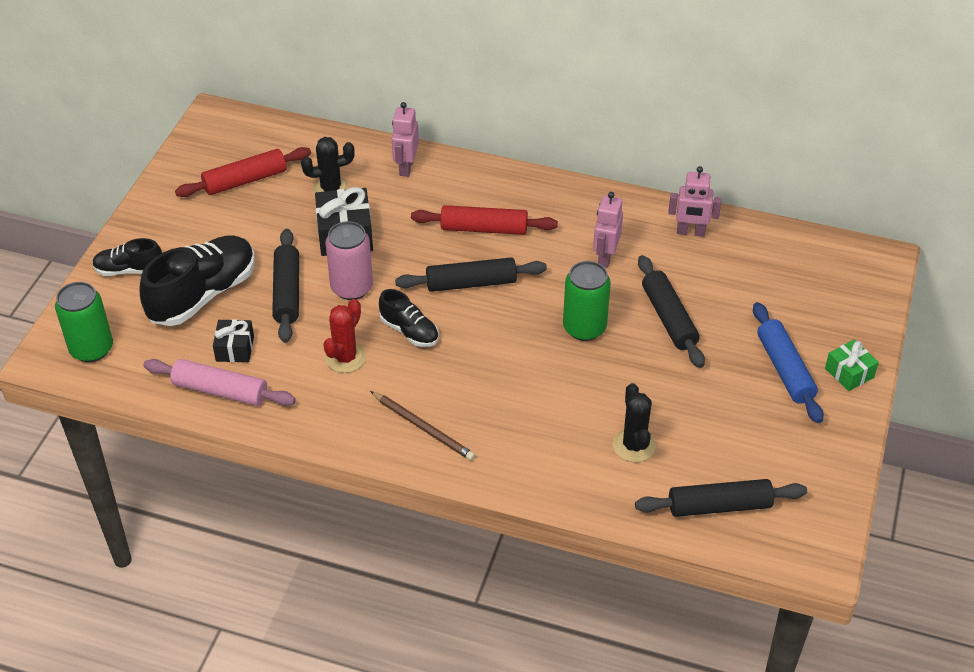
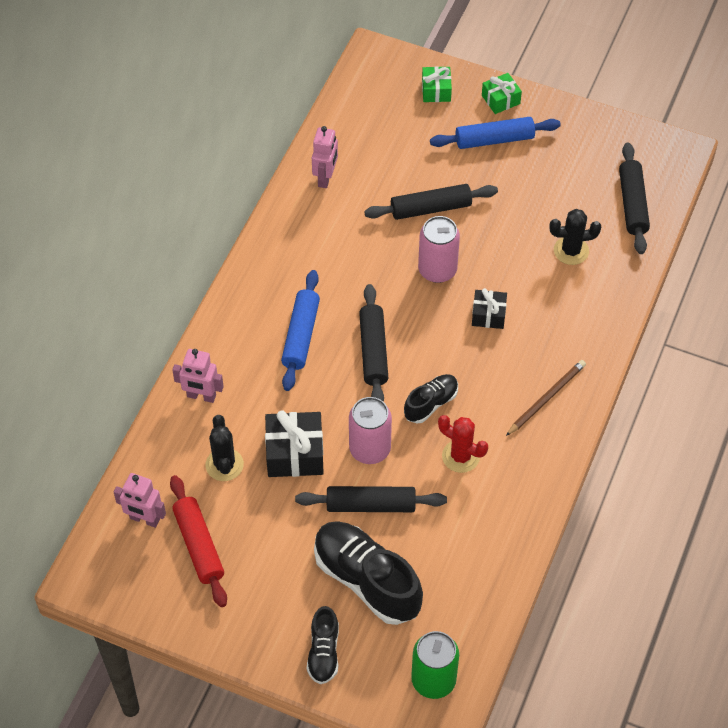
camera: 85 degrees left, 10 degrees up
(220, 391) = (495, 560): pink rolling pin -> none
(235, 348) = (442, 549): black gift -> black gift (488, 315)
(484, 229) = (301, 336): red rolling pin -> blue rolling pin
(584, 328) = (437, 270): green can -> pink can
(605, 257) = (350, 245): pink robot -> pink robot (144, 519)
(843, 314) = (436, 90): none -> green gift

